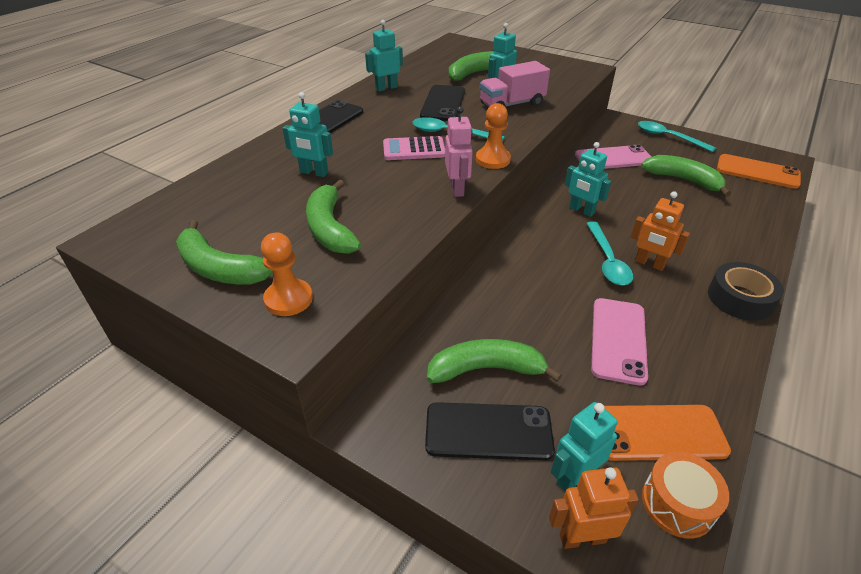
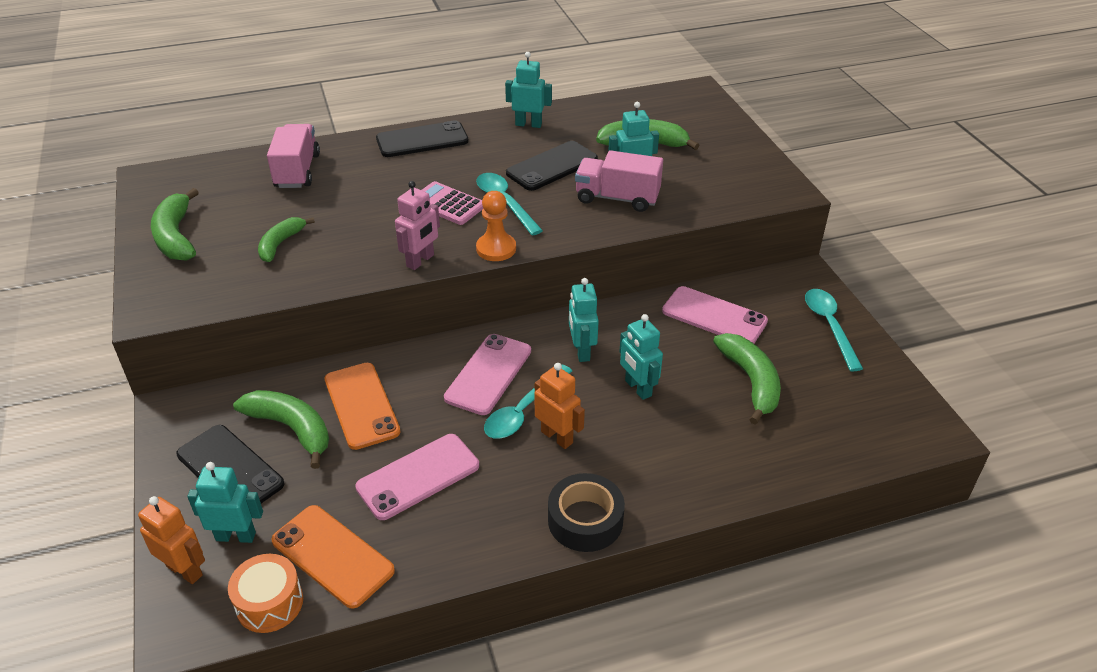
camera: 40 degrees right, 0 degrees up
(257, 176) = (297, 171): none -> pink truck
(288, 299) = (182, 283): orange pawn -> none
(314, 173) = (339, 188): turquoise robot -> turquoise robot (637, 388)
(330, 228) = (280, 244): green banana -> green banana, size x0.66
(553, 252) = (488, 374): none -> pink phone
(649, 264) = (557, 437): orange robot -> orange robot turned 150 degrees clockwise
(757, 172) = (866, 423): orange phone -> orange phone (361, 405)

